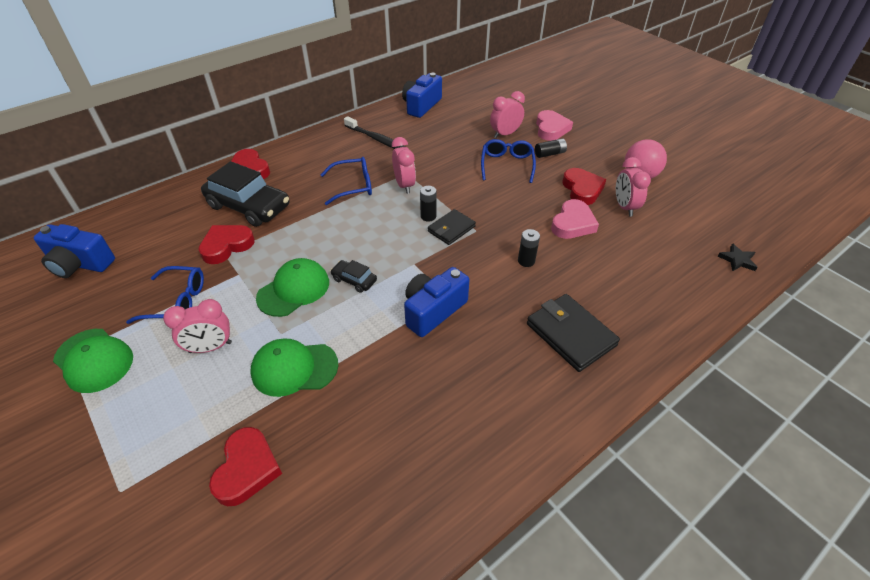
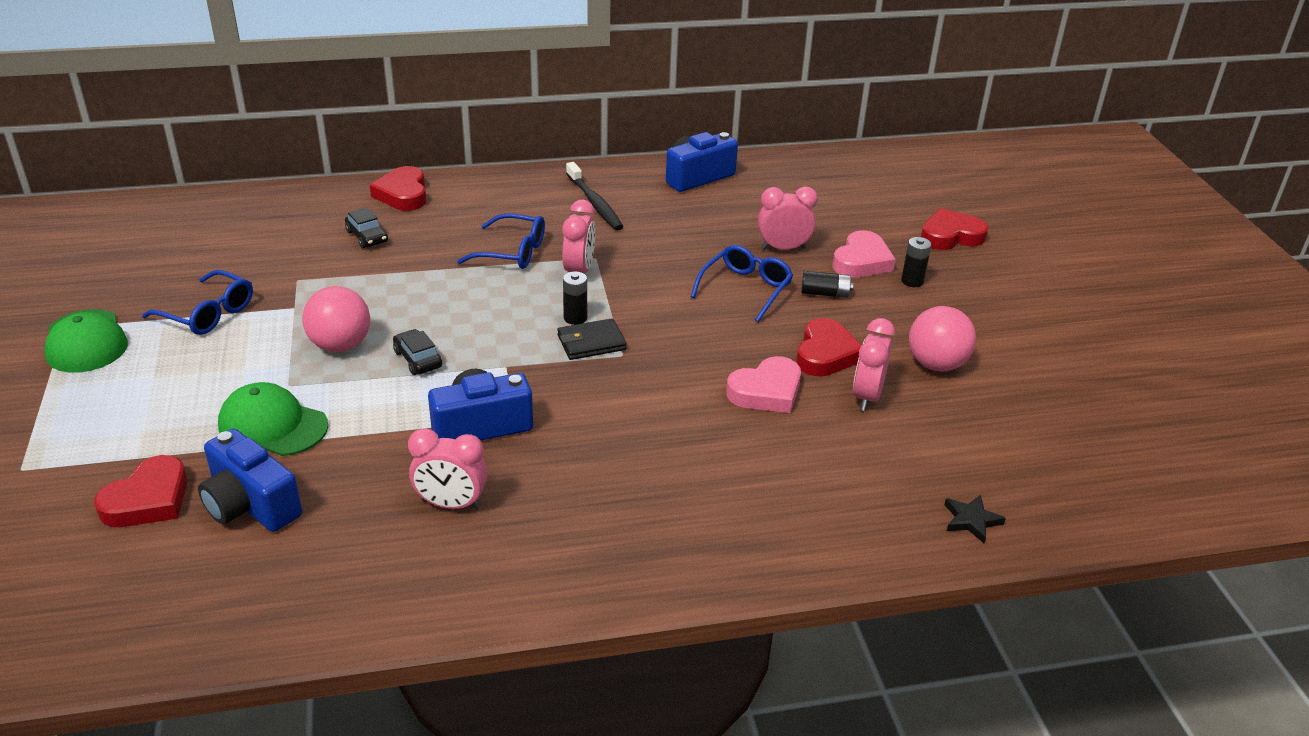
camera: 25 degrees right, 10 degrees down
(80, 264) = (142, 241): blue camera -> blue camera (250, 505)
(210, 347) = (205, 372): pink clock -> pink clock (451, 504)
(226, 246) = (306, 273): red heart -> red heart (950, 236)
(249, 206) = (367, 236): black car -> black car, size x0.46
(294, 290) = (340, 345): green cap -> pink ball
(526, 261) = (654, 413): black battery -> black battery (912, 281)
(571, 334) = (629, 515): black wallet -> none

